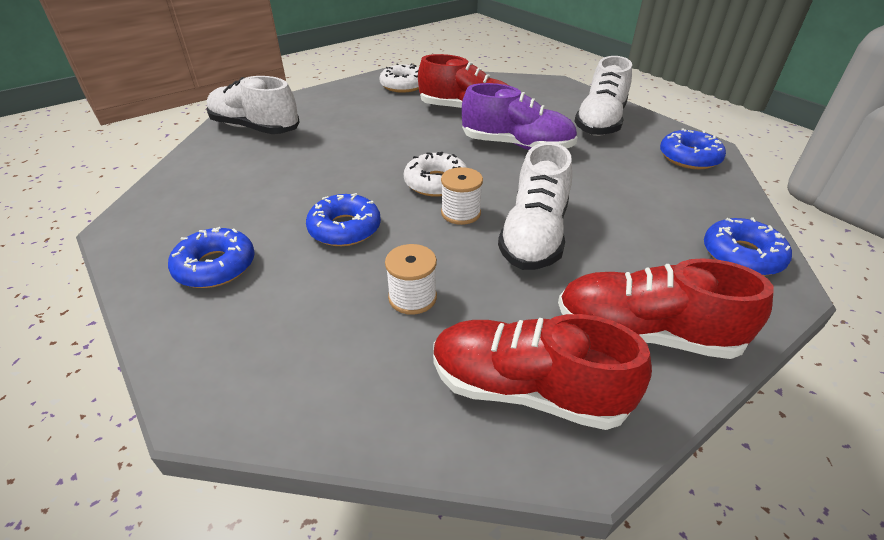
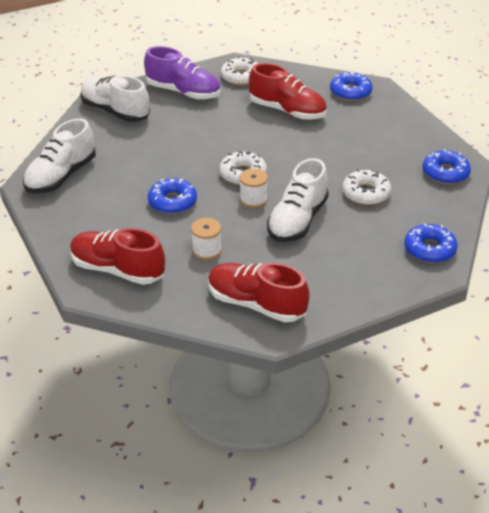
camera: 10 degrees right, 0 degrees up
(215, 266) = (89, 218): blue donut -> blue donut (350, 92)
(517, 145) = (315, 148): purple shoe -> purple shoe (183, 92)
(600, 122) = (393, 132): white shoe -> white shoe (61, 176)
(608, 190) = (366, 193): none -> white donut
(645, 333) = (337, 286): red shoe -> red shoe (117, 270)

